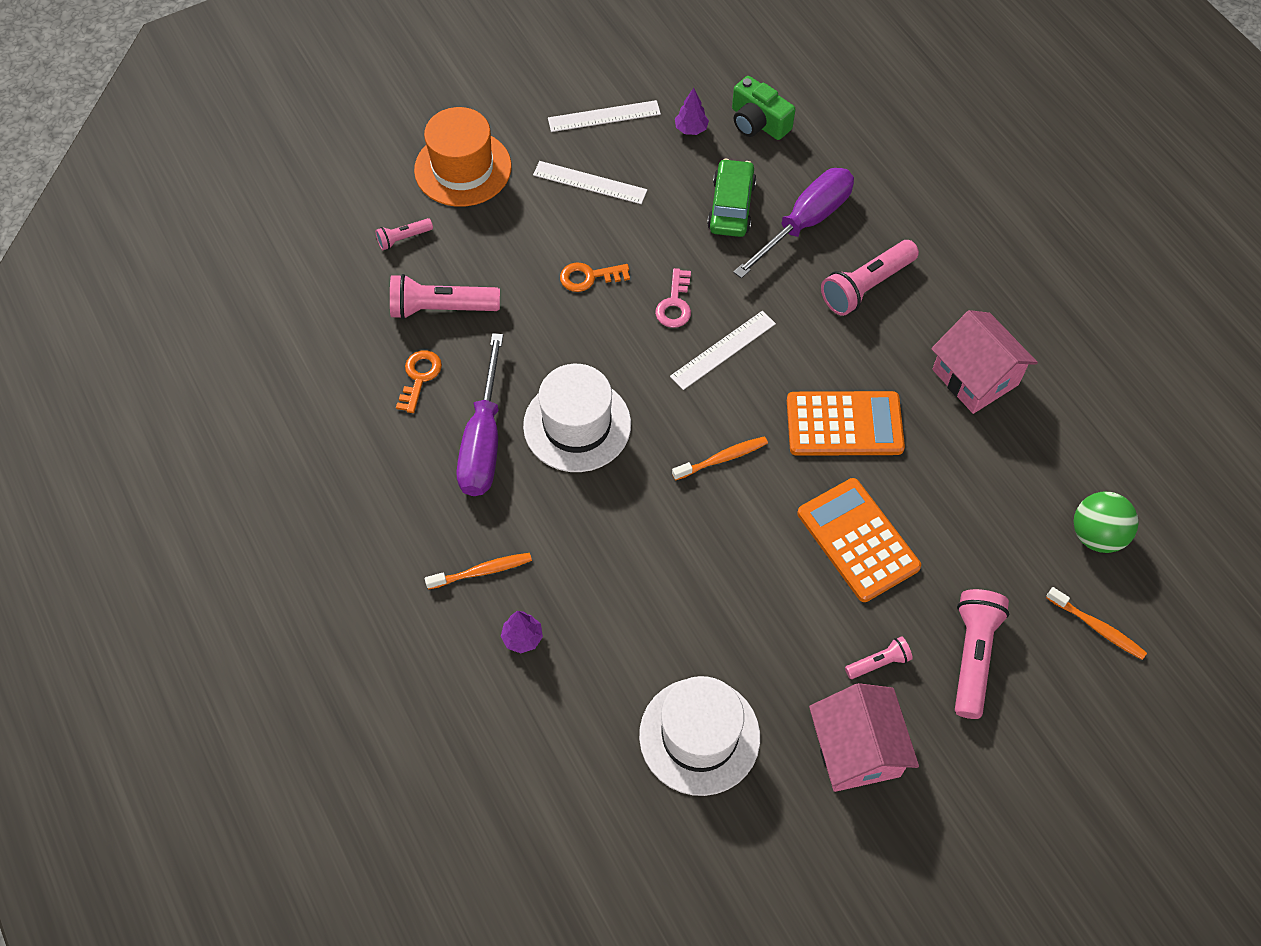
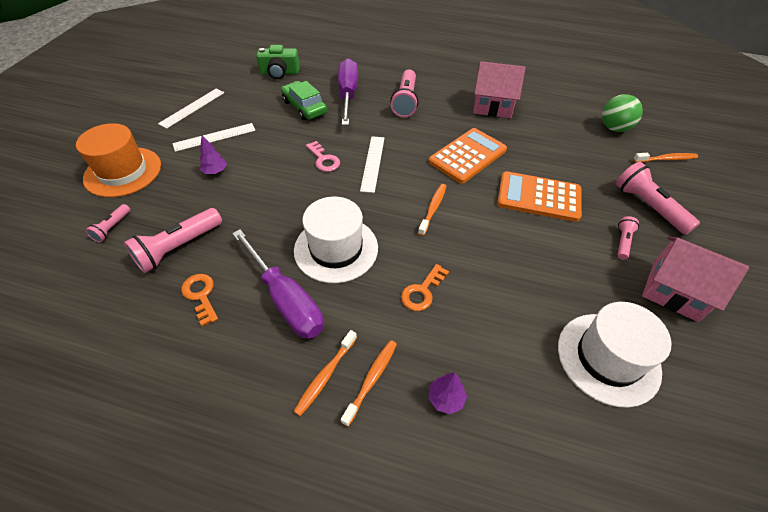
camera: 45 degrees left, 10 degrees down
(451, 536) = (326, 375): none -> orange toothbrush
(589, 277) = (261, 176): orange key -> orange key (422, 291)
(691, 129) = (248, 90): purple tree -> purple tree (215, 171)

